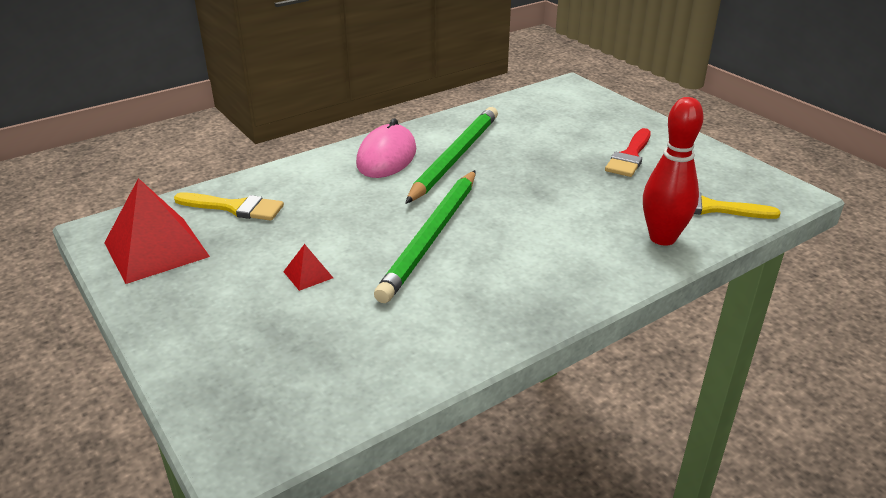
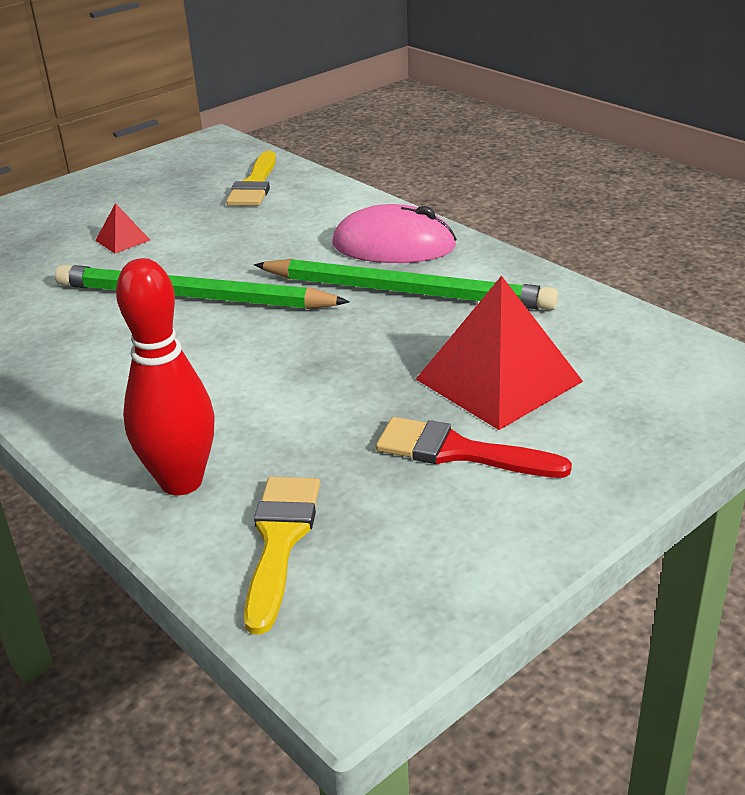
camera: 85 degrees right, 0 degrees up
(156, 249) = (176, 167): red pyramid -> red pyramid (499, 380)

